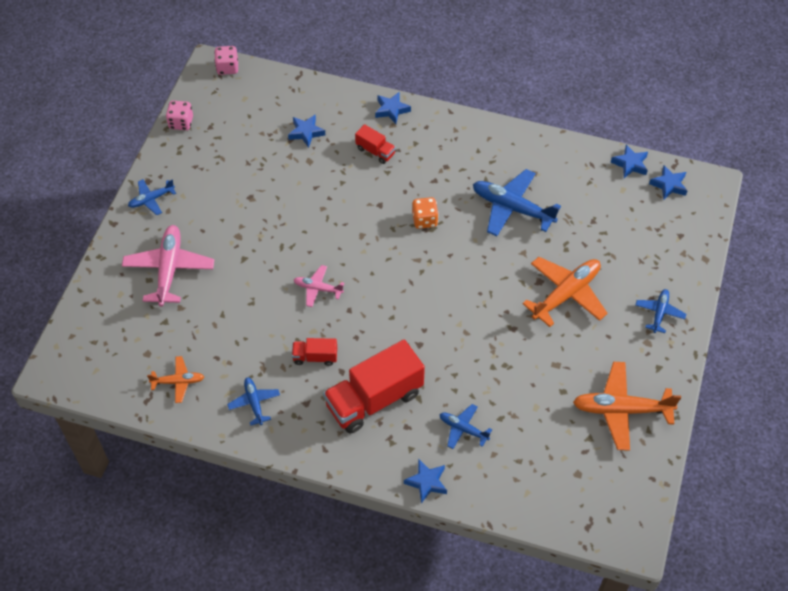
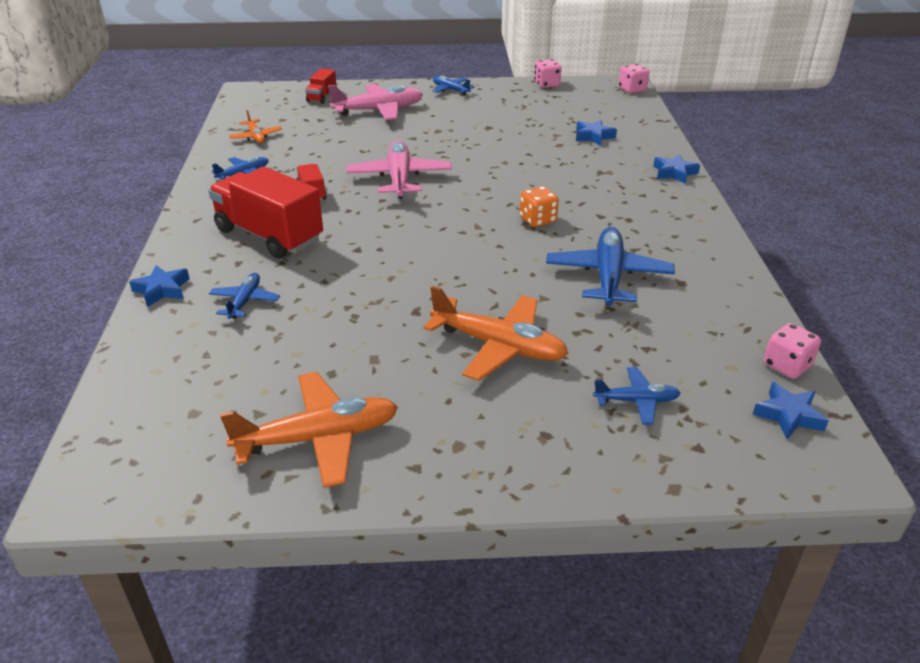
camera: 70 degrees right, 20 degrees down
(318, 288) = (399, 178): pink plane -> pink plane, size x1.85
(375, 151) = (607, 175): red truck -> red truck (322, 97)
(621, 409) = (319, 438): orange plane -> orange plane turned 90 degrees clockwise
(630, 164) = (786, 366): blue star -> pink dice
(659, 313) = (523, 449): blue plane -> blue plane (636, 401)

